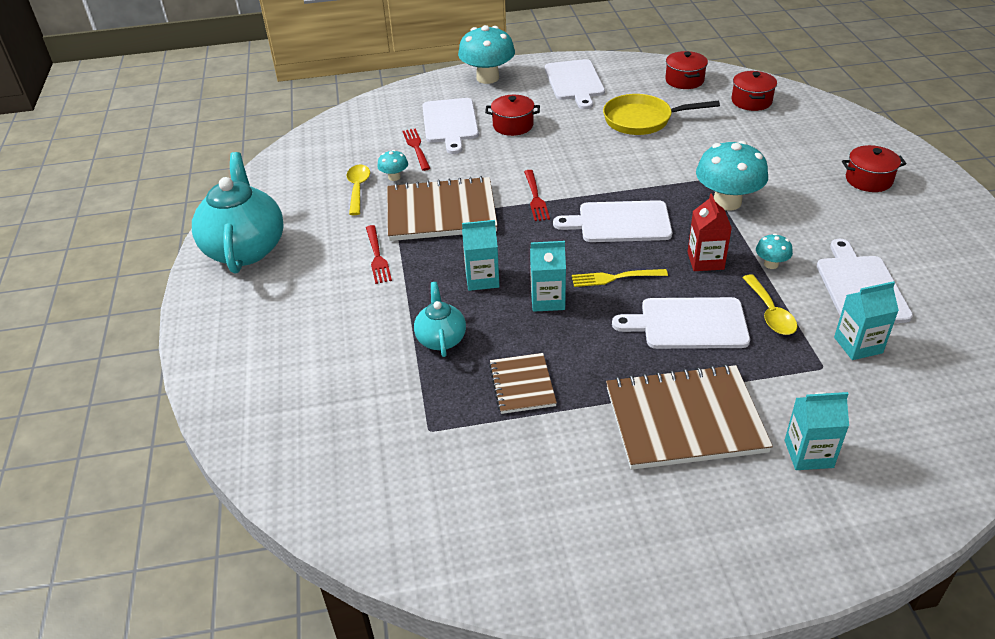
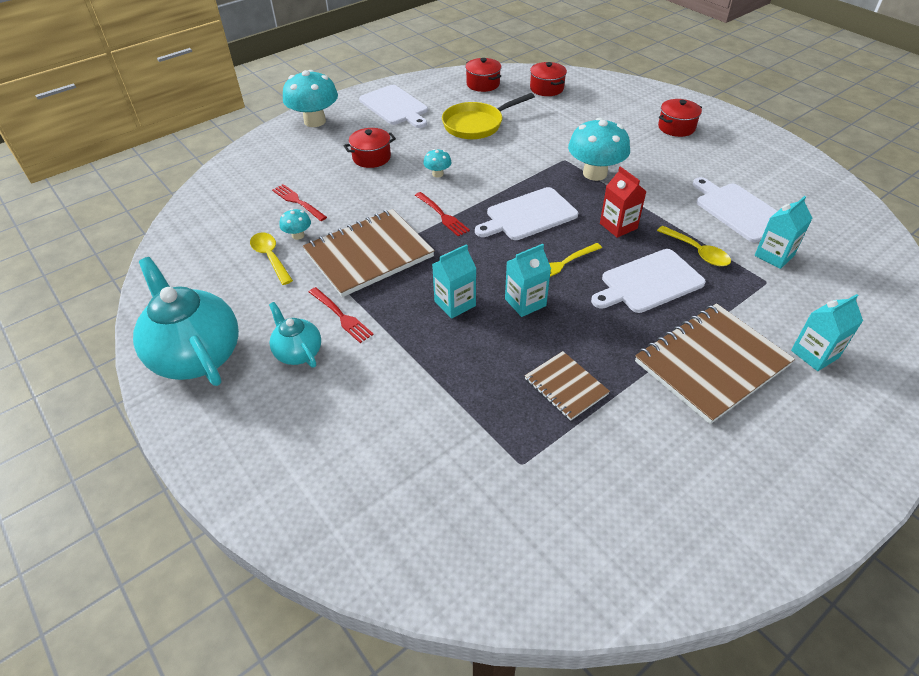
camera: 30 degrees left, 5 degrees up
(441, 339) = (463, 372): turquoise teapot -> turquoise teapot (298, 352)
(450, 123) = (312, 170): white cutting board -> none
(771, 264) = (666, 213): turquoise mushroom -> turquoise mushroom (437, 174)

